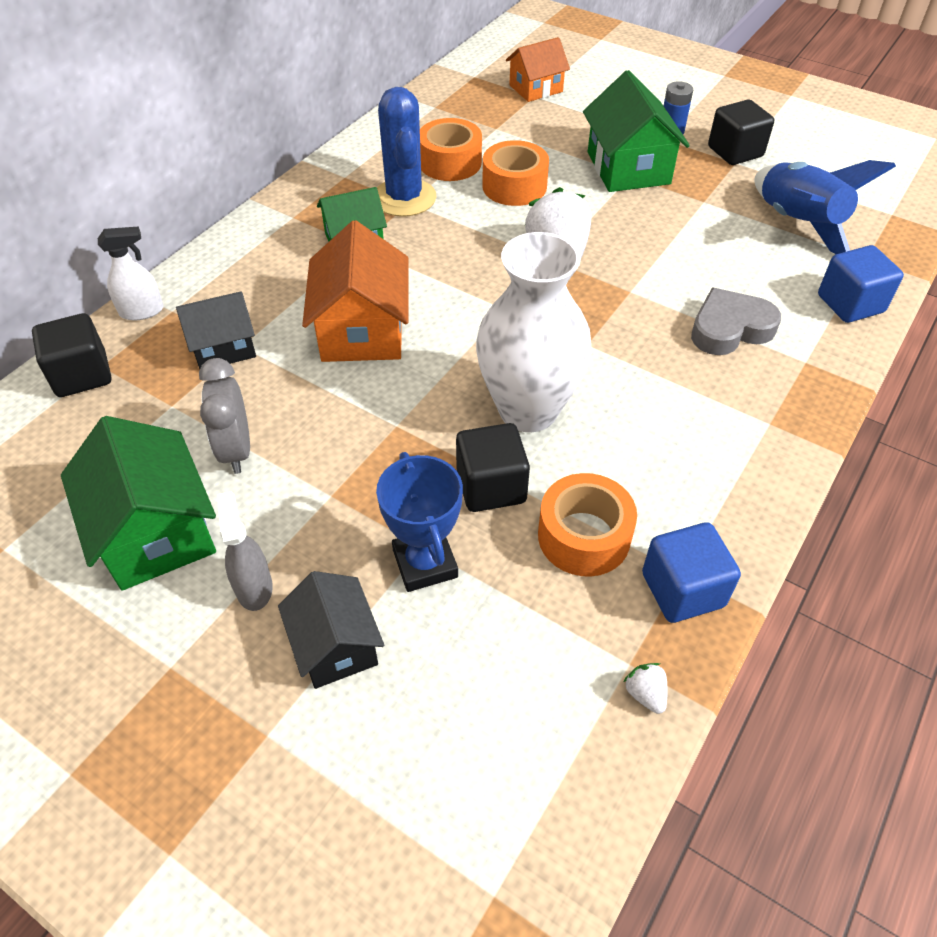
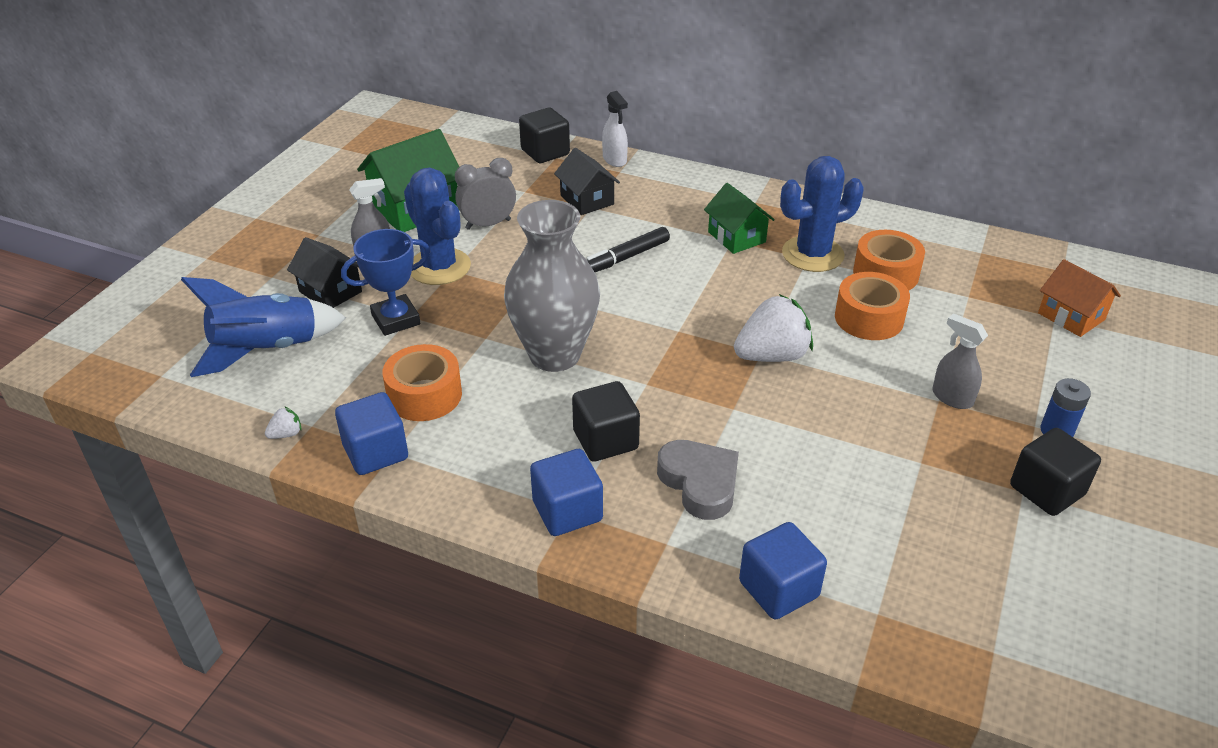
camera: 80 degrees right, 10 degrees down
(318, 509) = (439, 267): none -> blue cactus
(335, 646) = (330, 291): black house -> black house turned 75 degrees clockwise
(362, 330) = (624, 258): orange house -> black marker
(491, 486) = (469, 343): black cube -> black cube (605, 440)
(528, 410) = (554, 355): white vase -> grey vase
(628, 168) = (952, 397): green house -> grey spray bottle
(770, 425) = (567, 511): none -> blue cube
(797, 224) = (917, 547): blue rocket -> blue rocket (267, 349)

